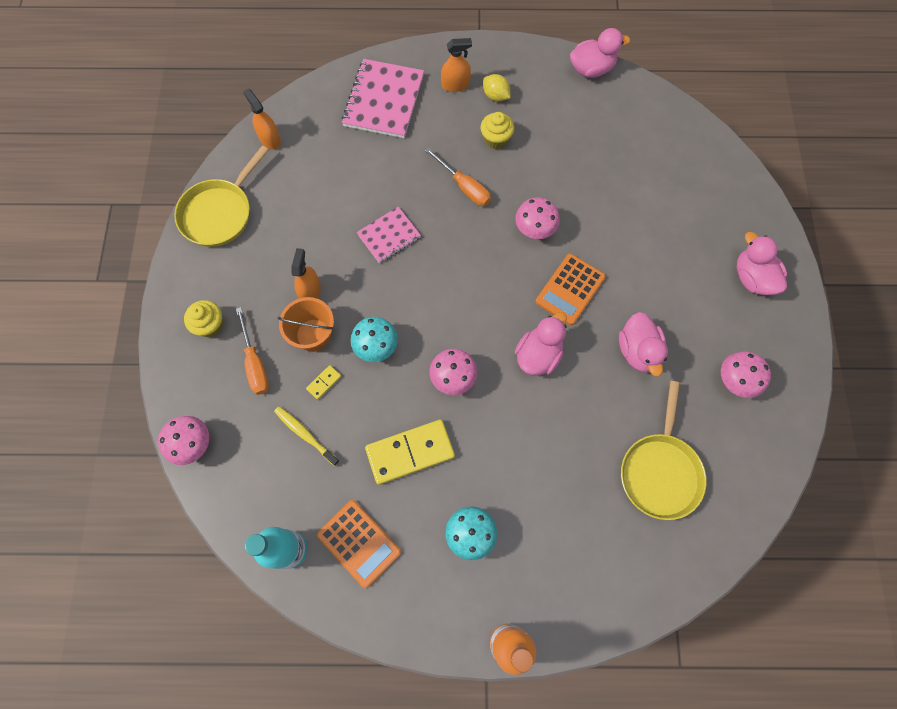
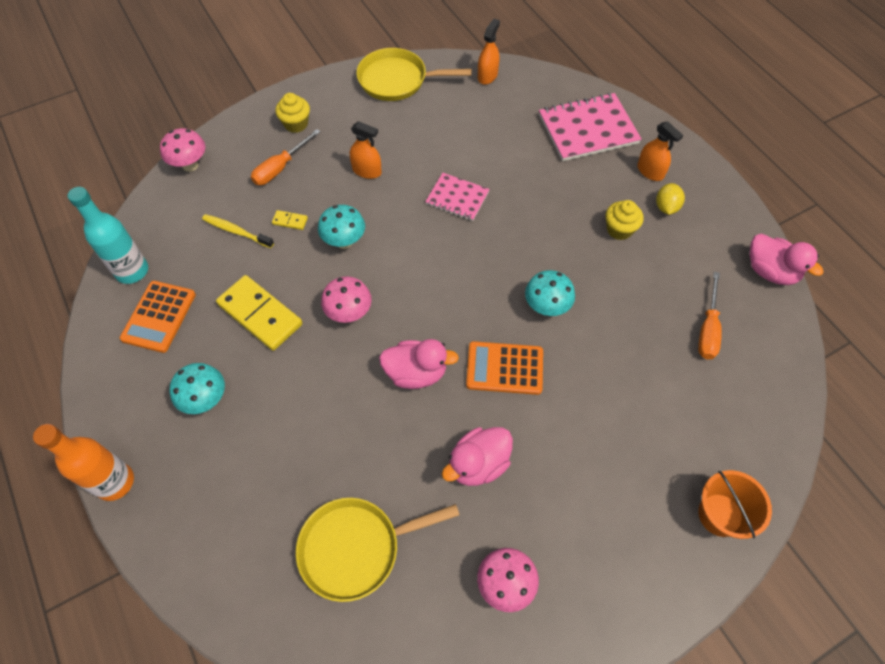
camera: 60 degrees right, 10 degrees down
(305, 435) = (236, 231): yellow toothbrush -> yellow toothbrush turned 75 degrees counterclockwise
(310, 291) = (367, 171): orange spray bottle -> orange spray bottle turned 45 degrees clockwise
(313, 335) = (328, 192): orange bucket -> orange bucket (720, 514)
(464, 187) = (549, 229): orange screwdriver -> orange screwdriver (708, 329)
(534, 230) = (546, 307): pink mushroom -> turquoise mushroom
(752, 278) = (647, 549): pink duck -> none

